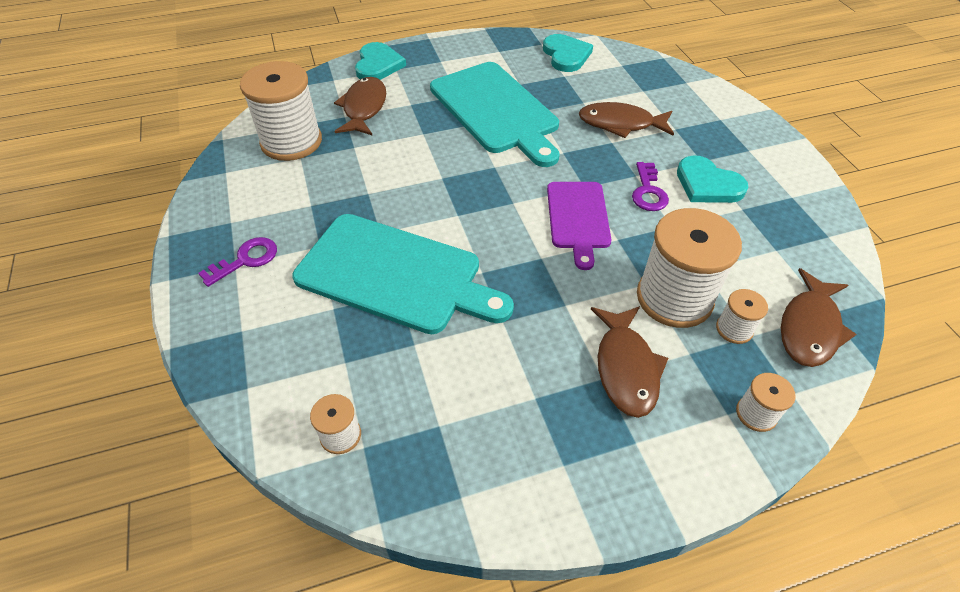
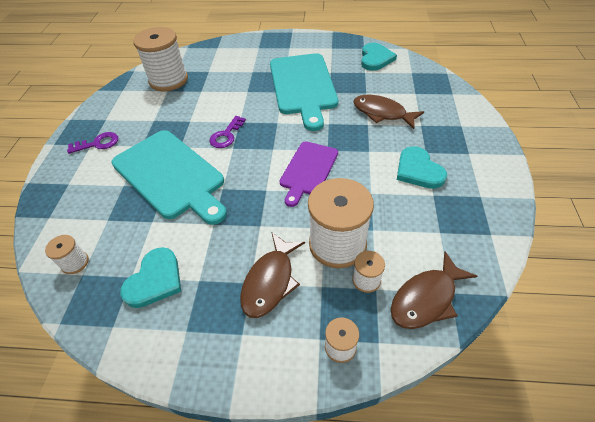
camera: 25 degrees right, 0 degrees up
(364, 108) = (223, 68): brown fish -> none
(378, 65) = (249, 43): turquoise heart -> turquoise heart (155, 280)
(648, 192) = (370, 164): purple key -> purple key (226, 135)

